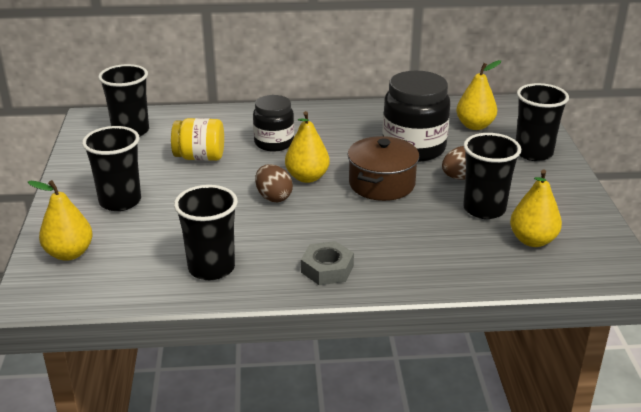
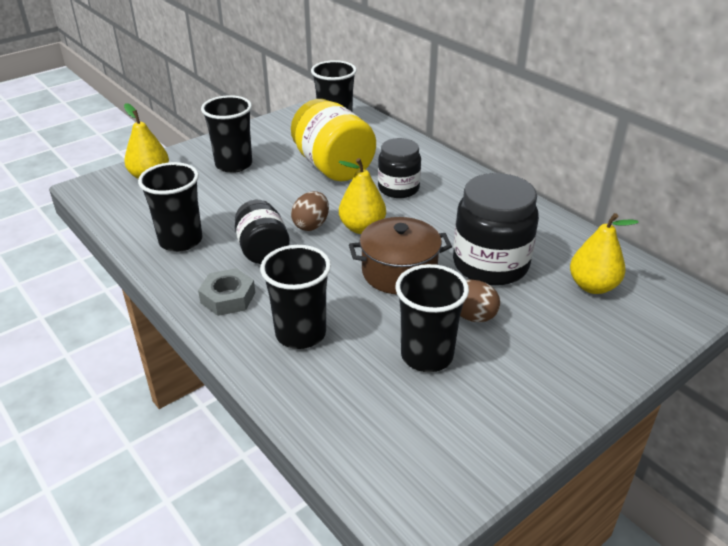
camera: 55 degrees right, 5 degrees up
(200, 157) = (333, 167): yellow jar -> yellow jar, size x1.58
(281, 231) = (263, 250): none -> black jar
(532, 240) = (402, 414): yellow pear -> none
(533, 153) = (592, 350): black cup -> black cup (300, 333)

